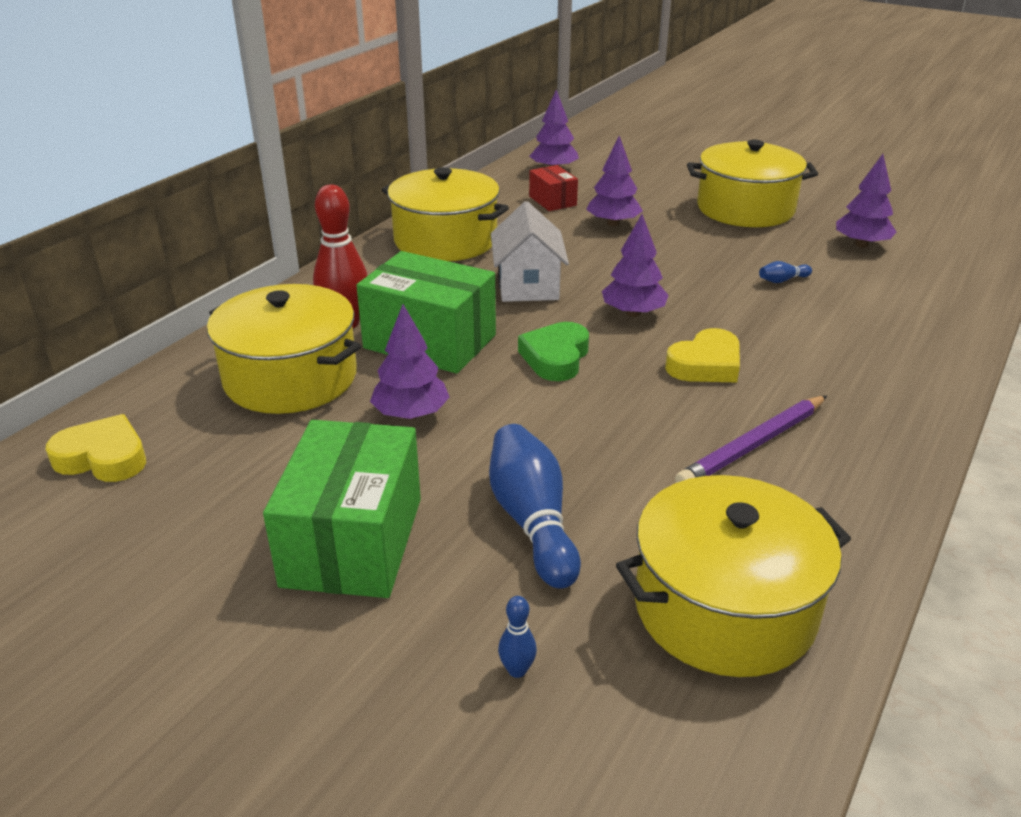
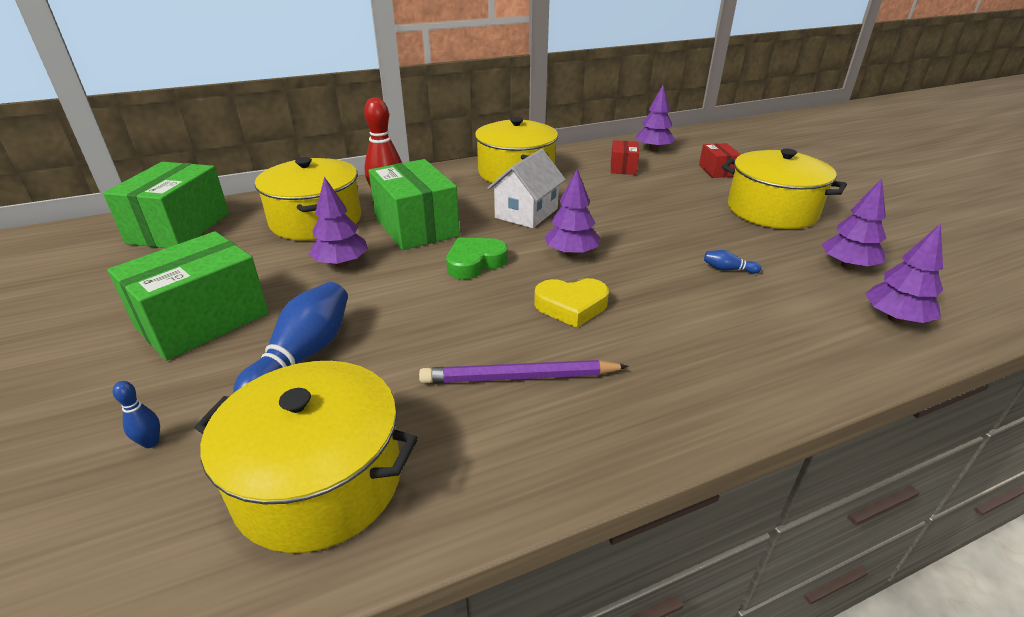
camera: 35 degrees right, 0 degrees up
(103, 457) = (179, 228): yellow heart -> green box
(613, 223) = (645, 192): purple tree -> purple tree (895, 318)
(647, 179) = (717, 171): none -> red box

